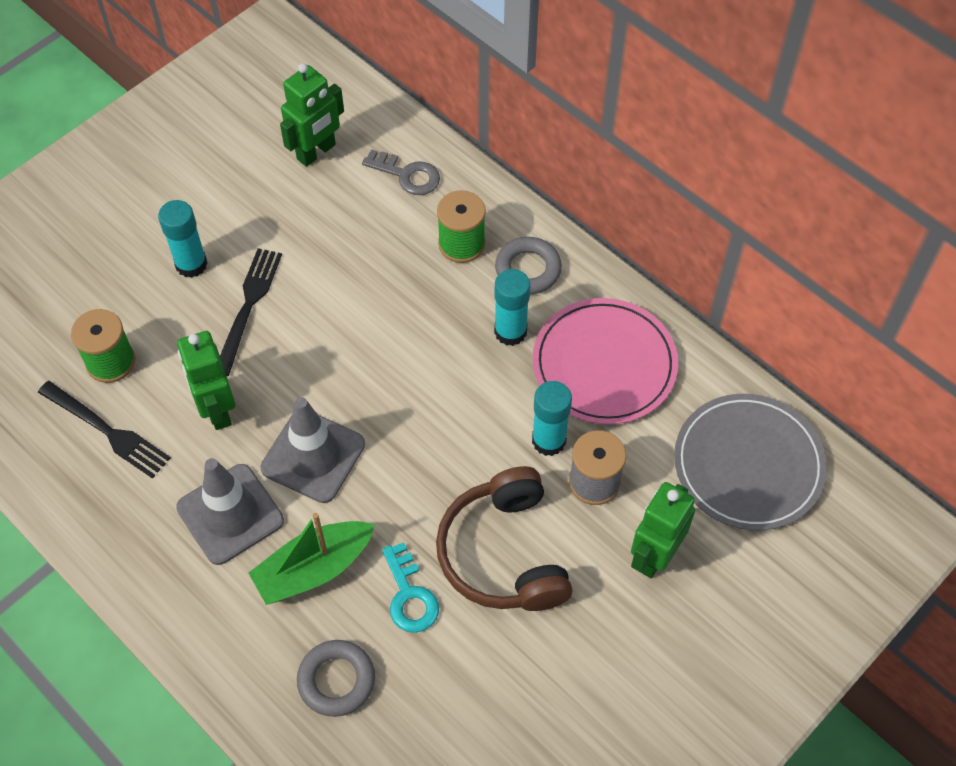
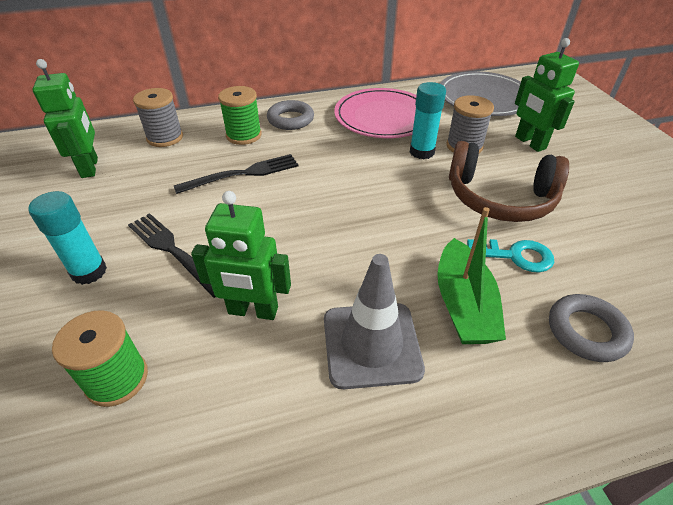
camera: 60 degrees left, 15 degrees down
(107, 431) = (194, 418): black fork -> black fork (243, 174)
(313, 456) = (351, 264): grey traffic cone -> none
(407, 175) = (165, 138): grey key -> grey spool
(510, 331) = (328, 139): turquoise glue stick -> none

